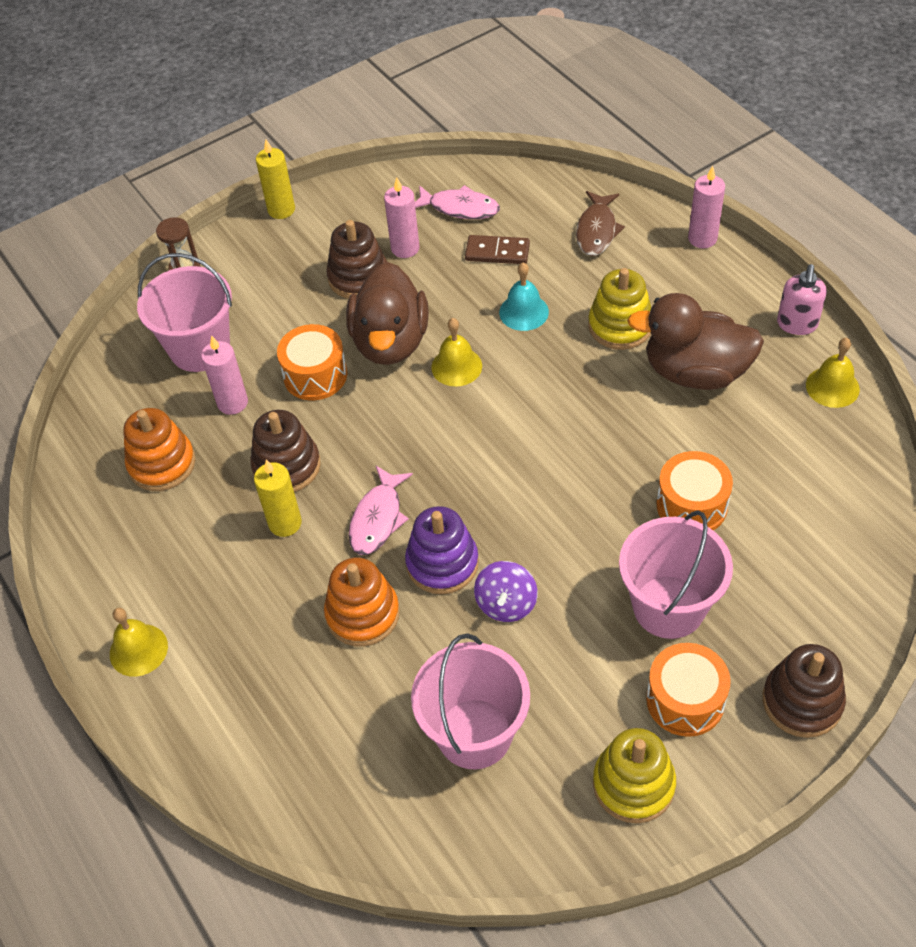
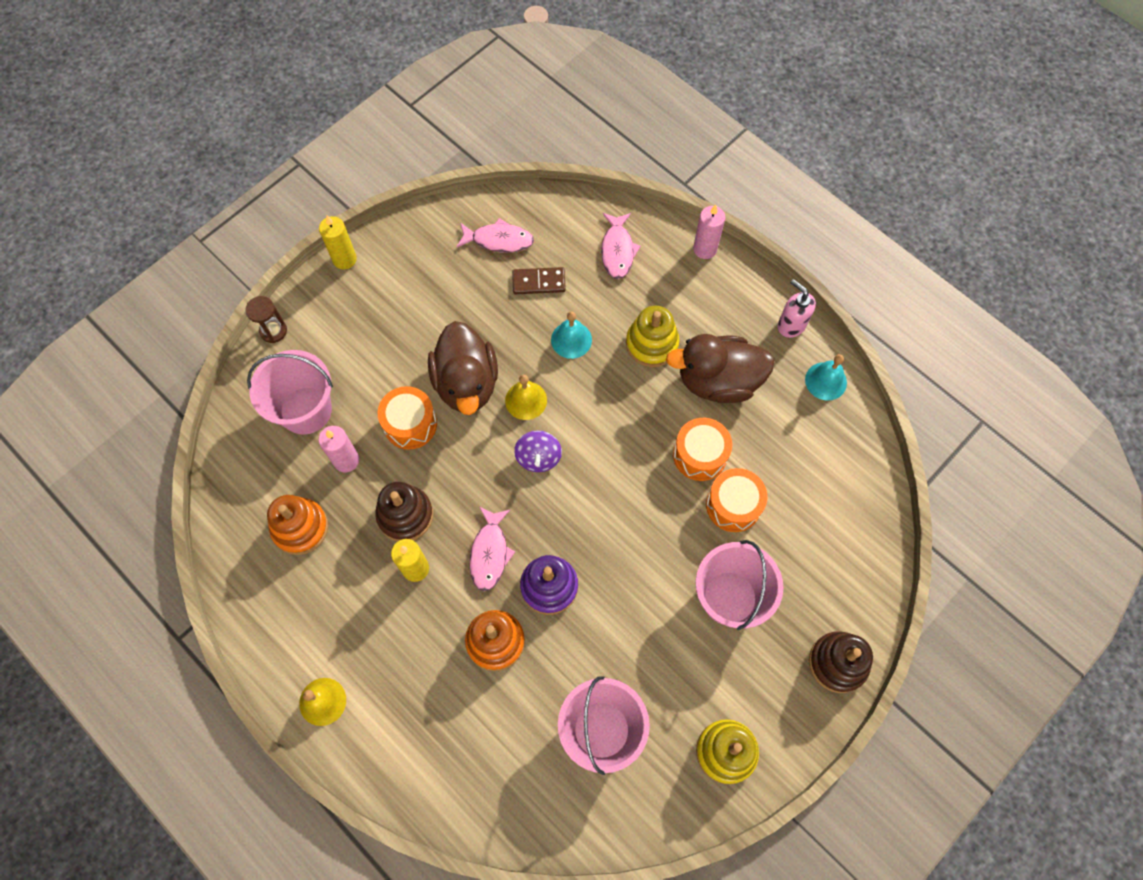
camera: 15 degrees left, 15 degrees up
(358, 277) = (426, 322): brown stacking toy -> none
(405, 248) = (460, 287): pink candle -> none
(506, 604) = (605, 614): purple spinning top -> purple spinning top (538, 457)
(597, 230) = (617, 251): brown fish -> pink fish
(685, 700) = (753, 676): orange drum -> orange drum (700, 455)
(797, 324) = (791, 325): pink soap dispenser -> pink soap dispenser turned 135 degrees clockwise
(832, 387) = (826, 381): yellow bell -> turquoise bell

